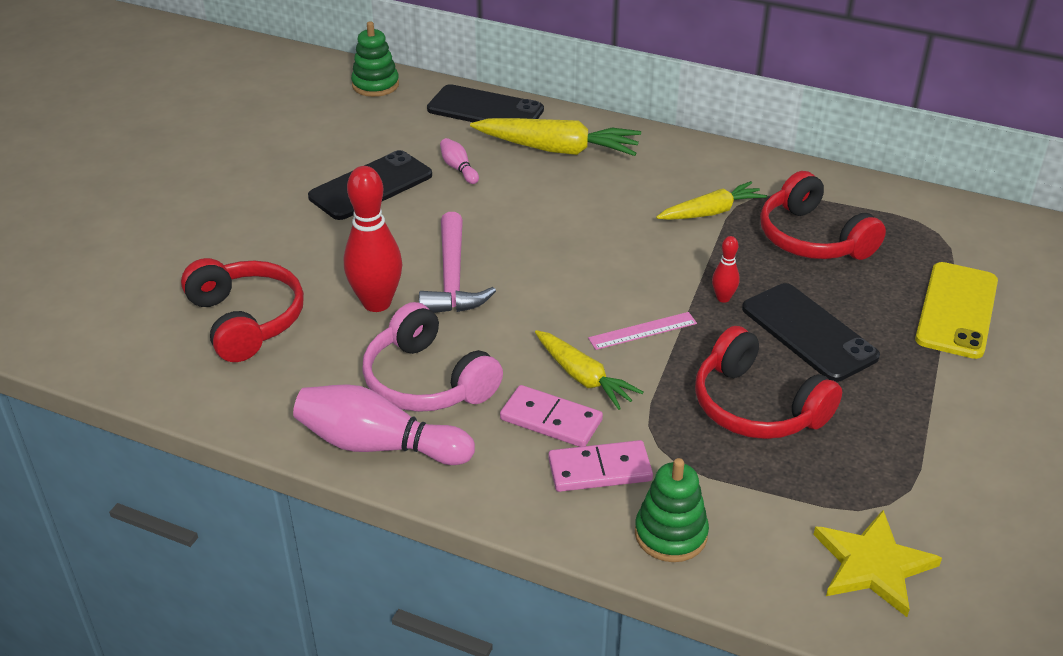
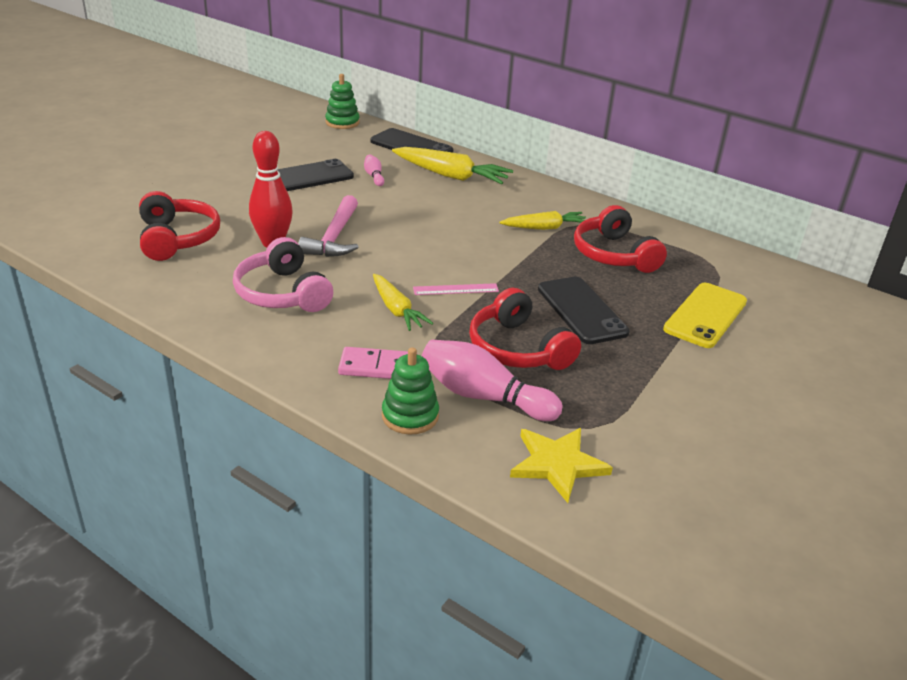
camera: 10 degrees right, 5 degrees down
(379, 445) = (227, 325): pink bowling pin -> pink bowling pin (483, 396)
(551, 420) = (359, 331): pink domino -> none
(723, 298) = (527, 279): red bowling pin -> none

